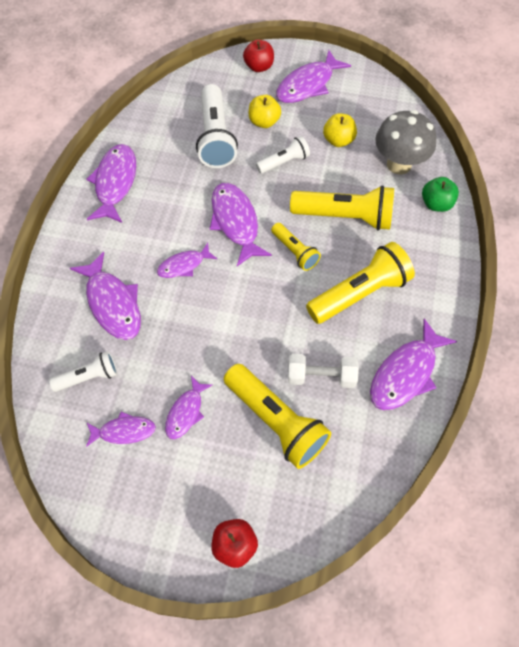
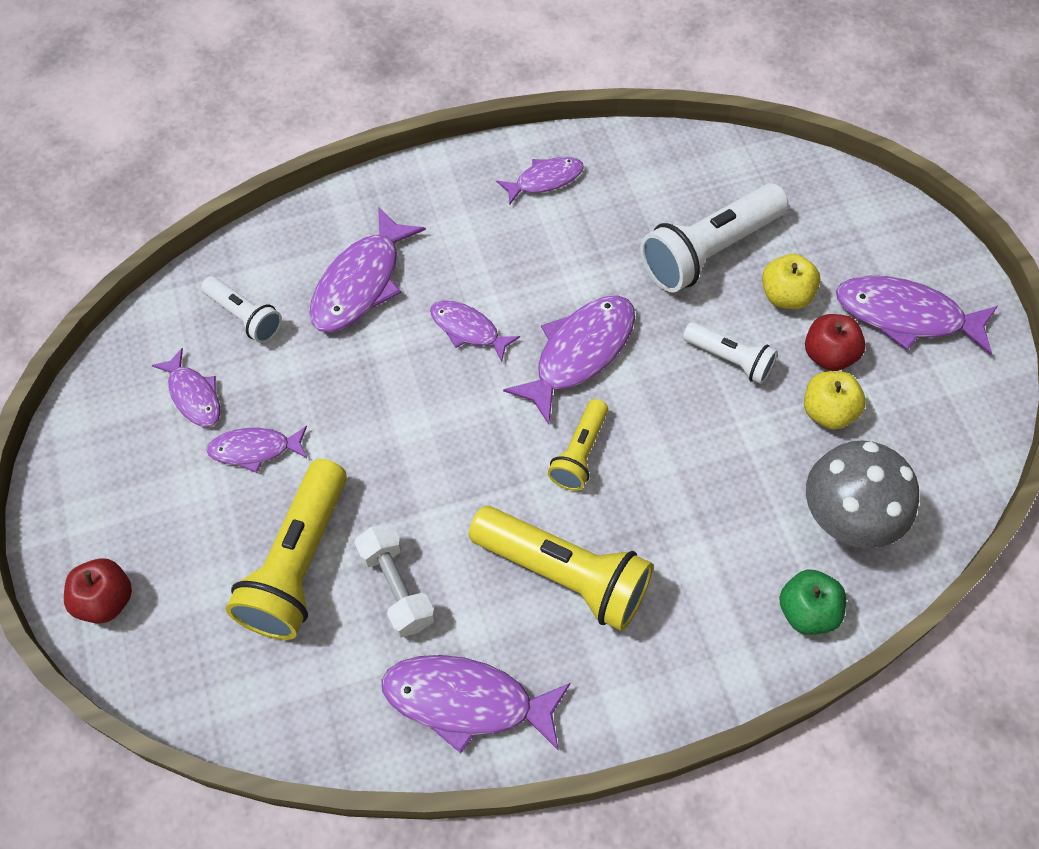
camera: 60 degrees right, 0 degrees up
(115, 183) = (545, 180): purple fish -> purple fish, size x0.59
(259, 67) = (887, 234): red apple -> red apple (829, 355)
(345, 217) = (688, 490): yellow flashlight -> none

